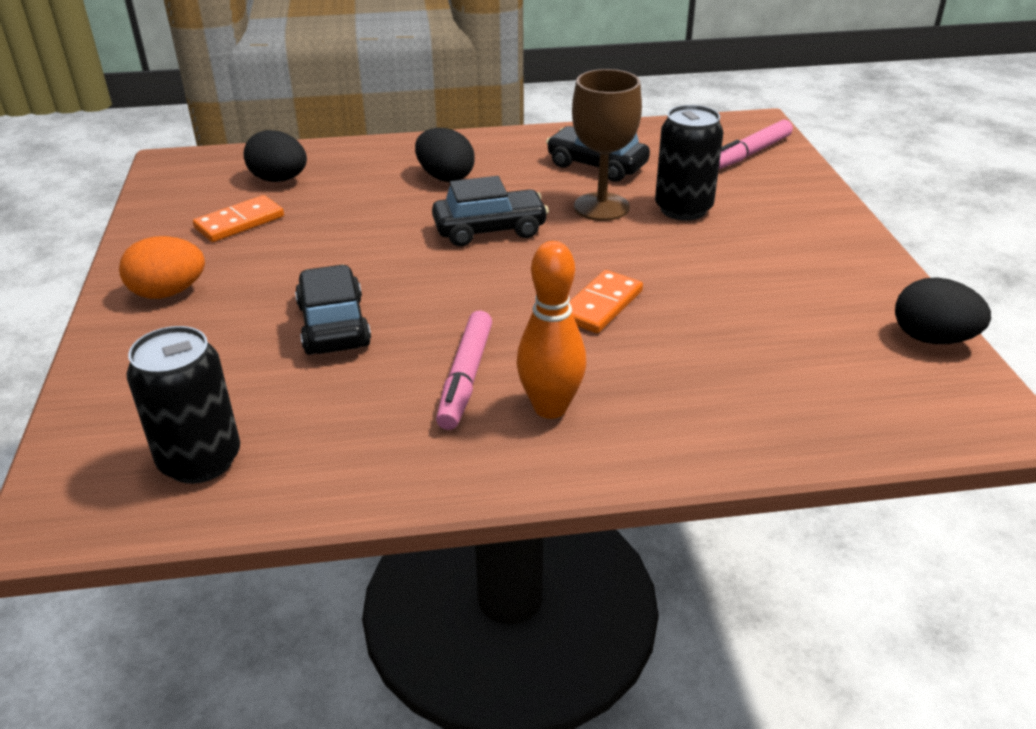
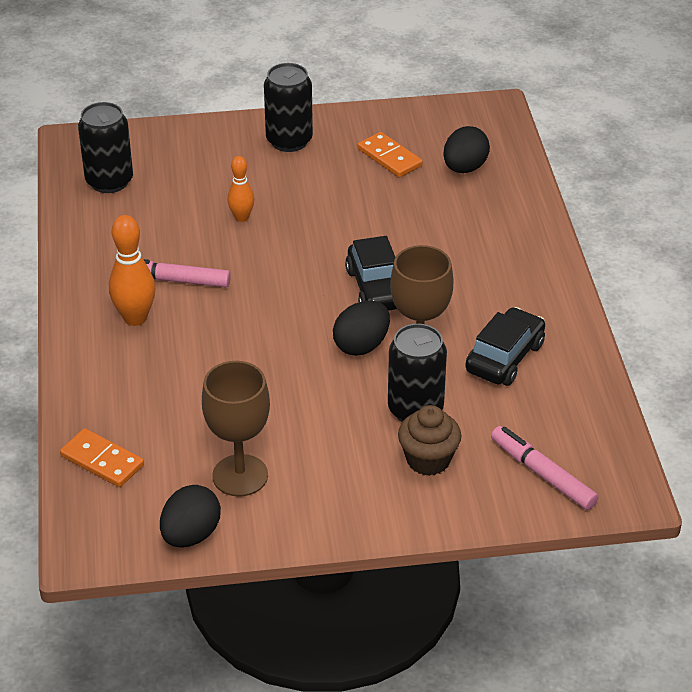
camera: 90 degrees right, 5 degrees up
(168, 292) = (289, 141): orange egg -> black can
(334, 325) = (241, 217): black car -> orange bowling pin
(445, 177) = (474, 260): black egg -> black egg (361, 345)
(601, 305) = (256, 348): orange domino -> orange domino (102, 460)
(752, 203) = (428, 460): none -> brown cupcake
(822, 309) = (240, 475): none -> brown goblet

